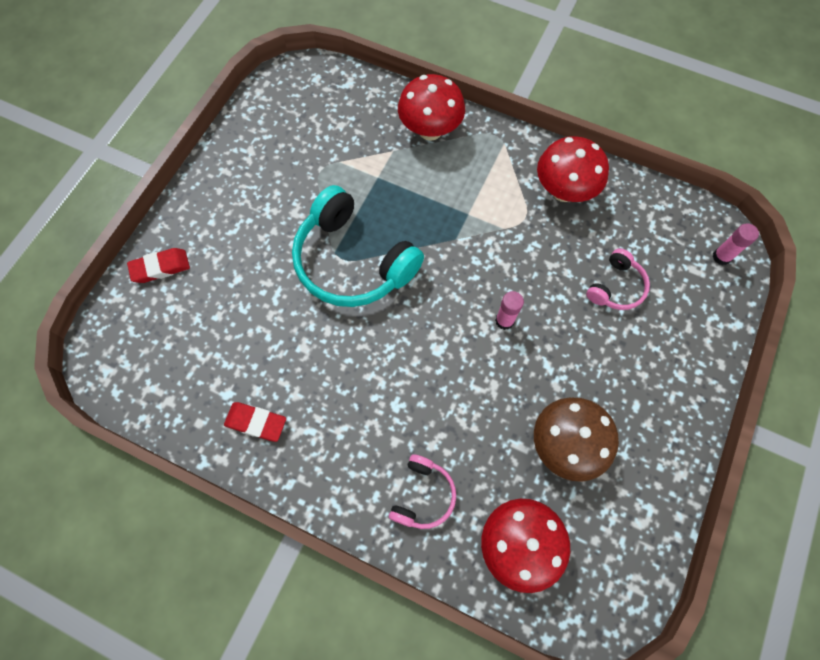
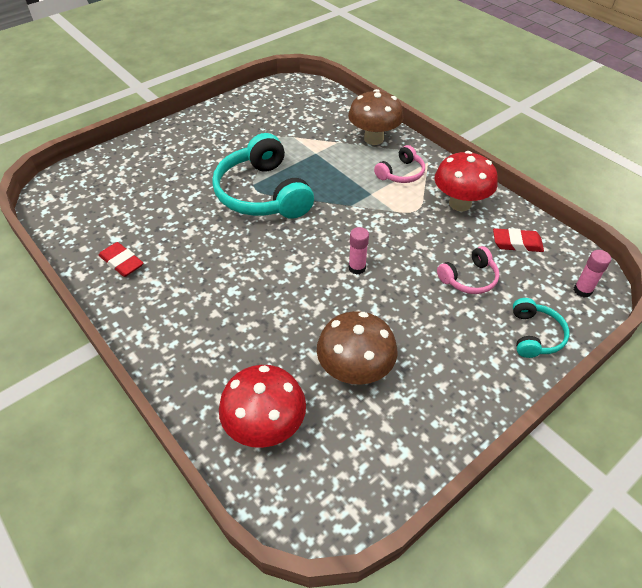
camera: 25 degrees right, 20 degrees down
(160, 267) = (128, 155): red eraser -> red eraser (517, 243)
(423, 495) = (210, 357): pink headphones -> pink headphones (401, 173)
(430, 130) = (373, 139): red mushroom -> brown mushroom
(702, 329) = (535, 335): none -> turquoise headphones

